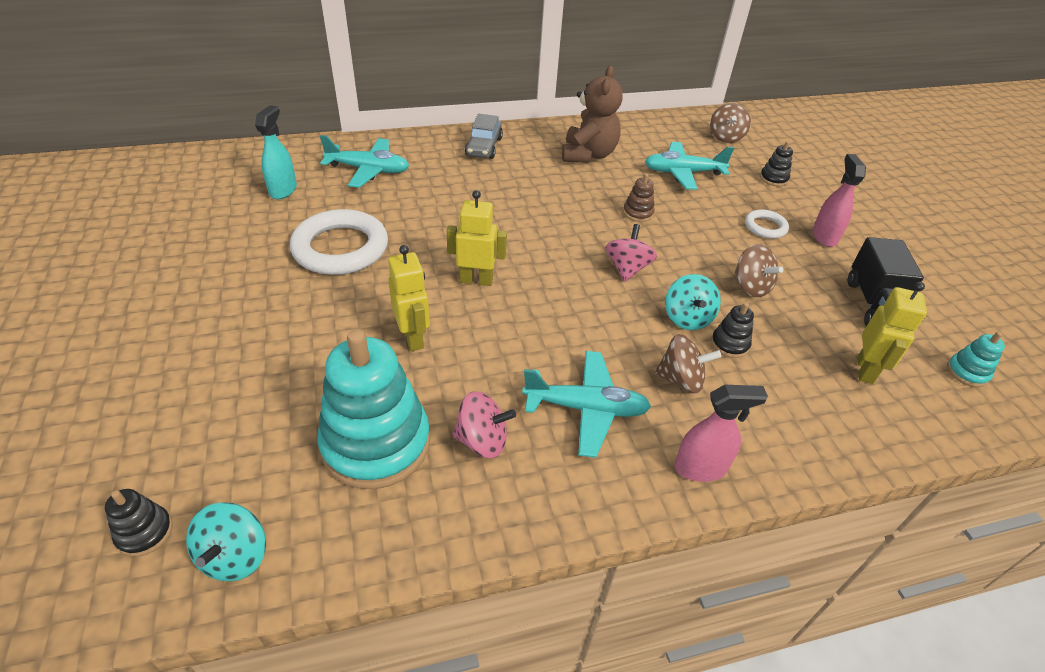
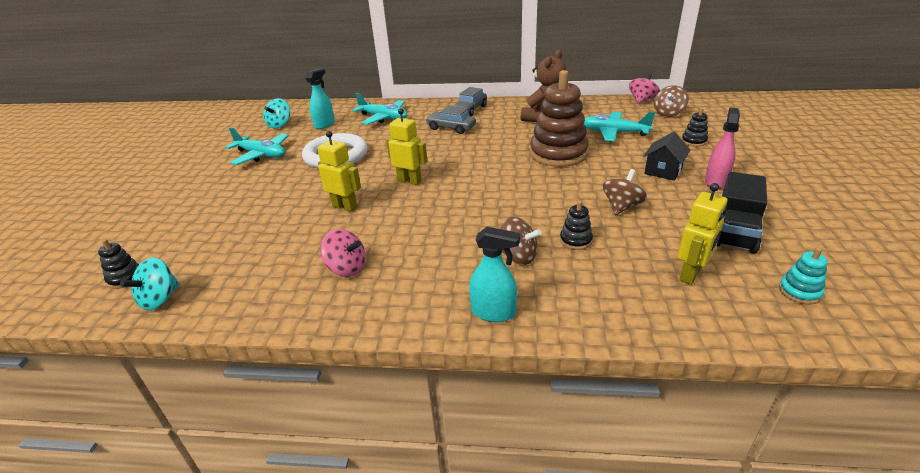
camera: 25 degrees right, 10 degrees down
(376, 443) = (280, 258): turquoise stacking toy -> none
(413, 338) = (345, 207): yellow robot -> yellow robot turned 60 degrees counterclockwise
(477, 181) = (451, 128): none -> grey car
(586, 408) = (432, 262): turquoise plane -> turquoise plane (261, 155)
(627, 268) = (525, 185): pink spinning top -> pink spinning top (642, 100)
(638, 213) = (558, 154): brown stacking toy -> brown stacking toy, size x2.35
(687, 318) = (551, 220): turquoise spinning top -> turquoise spinning top (280, 125)
(700, 468) = (493, 312): pink spray bottle -> turquoise spray bottle
(751, 286) = (621, 207): brown spinning top -> brown spinning top turned 135 degrees counterclockwise
(765, 227) = (663, 171): white ring -> black house

